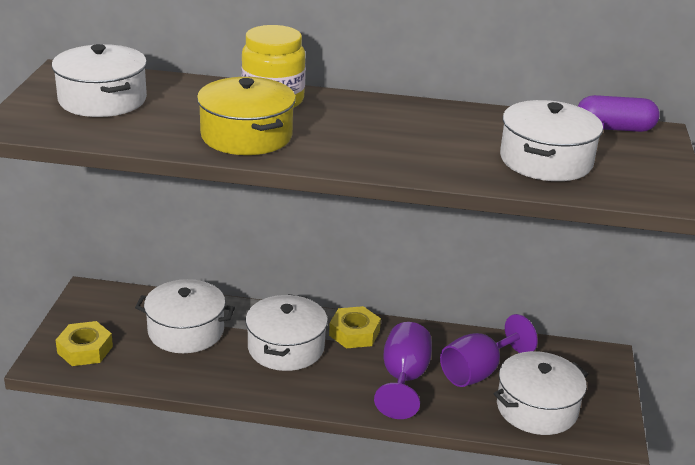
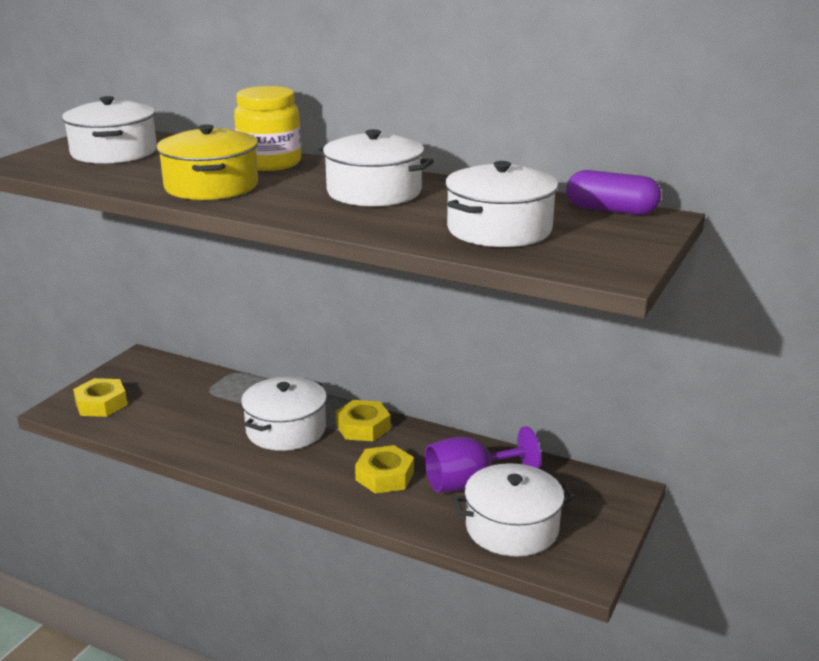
camera: 20 degrees right, 5 degrees down
(186, 331) = (202, 402): white pot -> white pot (374, 192)
(403, 379) = (384, 476): purple goblet -> yellow nut

